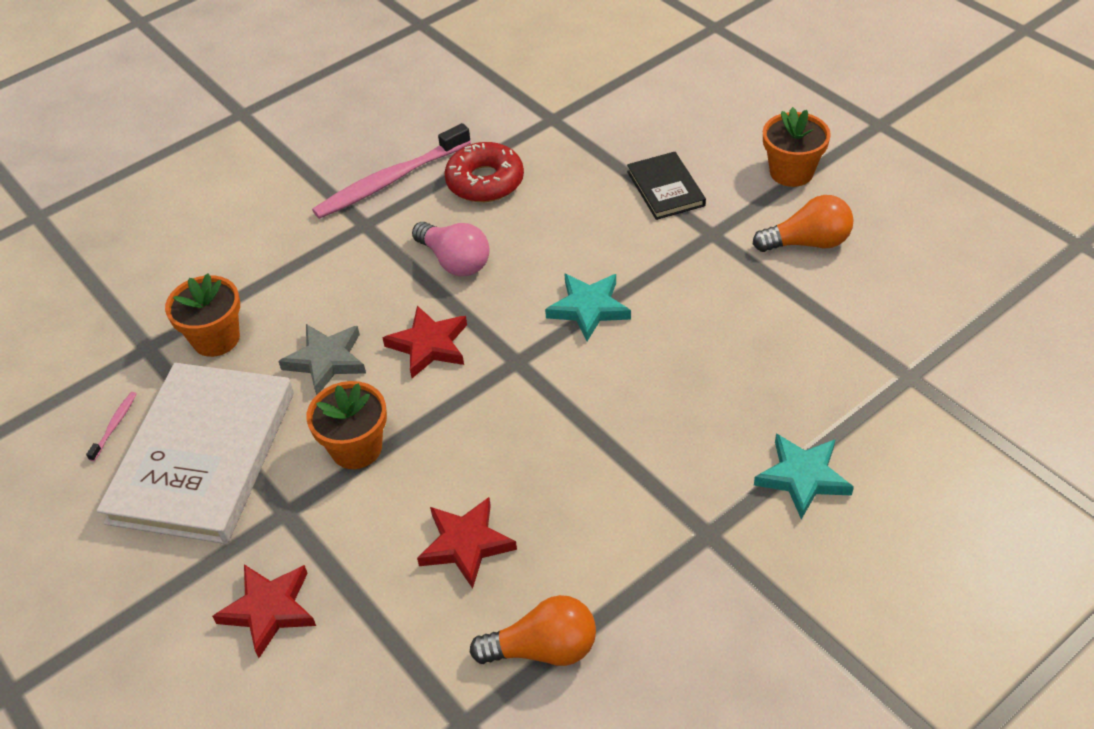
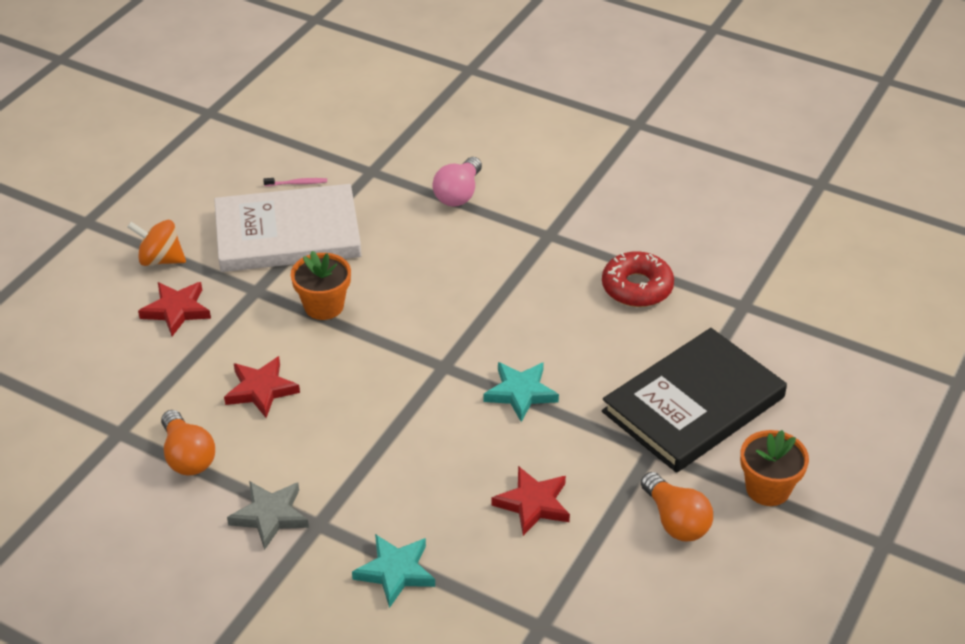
camera: 65 degrees right, 5 degrees down
(156, 610) = (160, 259): none -> orange spinning top
(216, 339) = (394, 200): orange flower pot -> none
(326, 361) = (398, 263): grey star -> grey star (270, 516)
(390, 180) = (606, 232): pink toothbrush -> none
(429, 345) = (438, 312): red star -> red star (533, 504)
(455, 261) = (534, 298): pink light bulb -> pink light bulb (458, 194)
(665, 188) = (693, 404): black book -> black book, size x2.06

